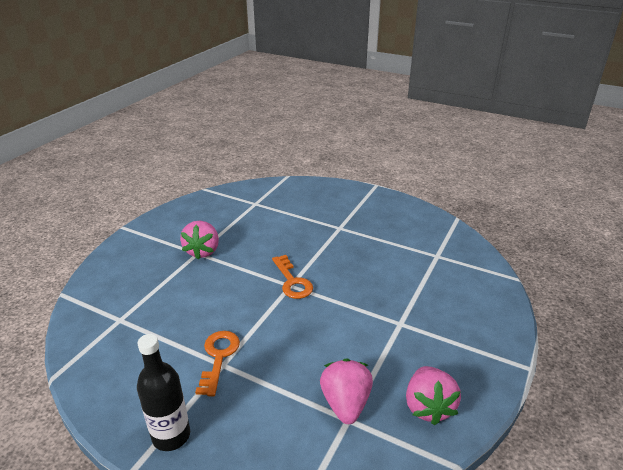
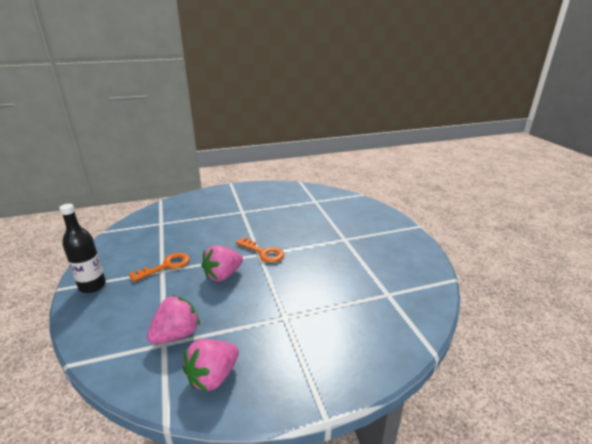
camera: 45 degrees right, 5 degrees down
(202, 251) = (245, 212): pink strawberry -> pink strawberry (223, 275)
(292, 281) = (263, 252): orange key -> orange key turned 75 degrees counterclockwise

